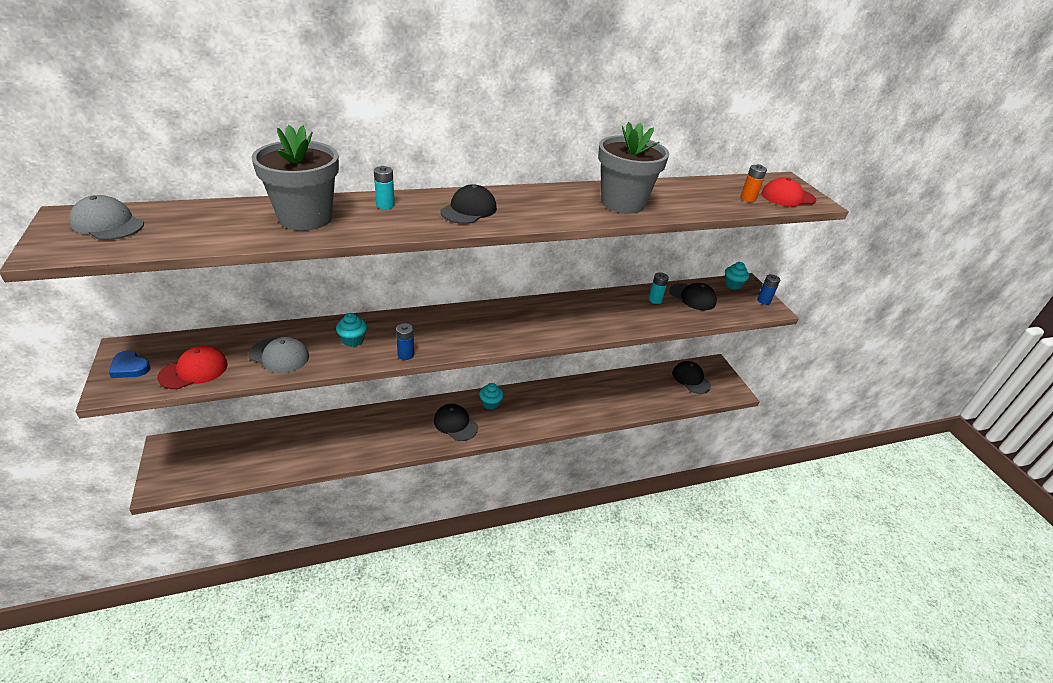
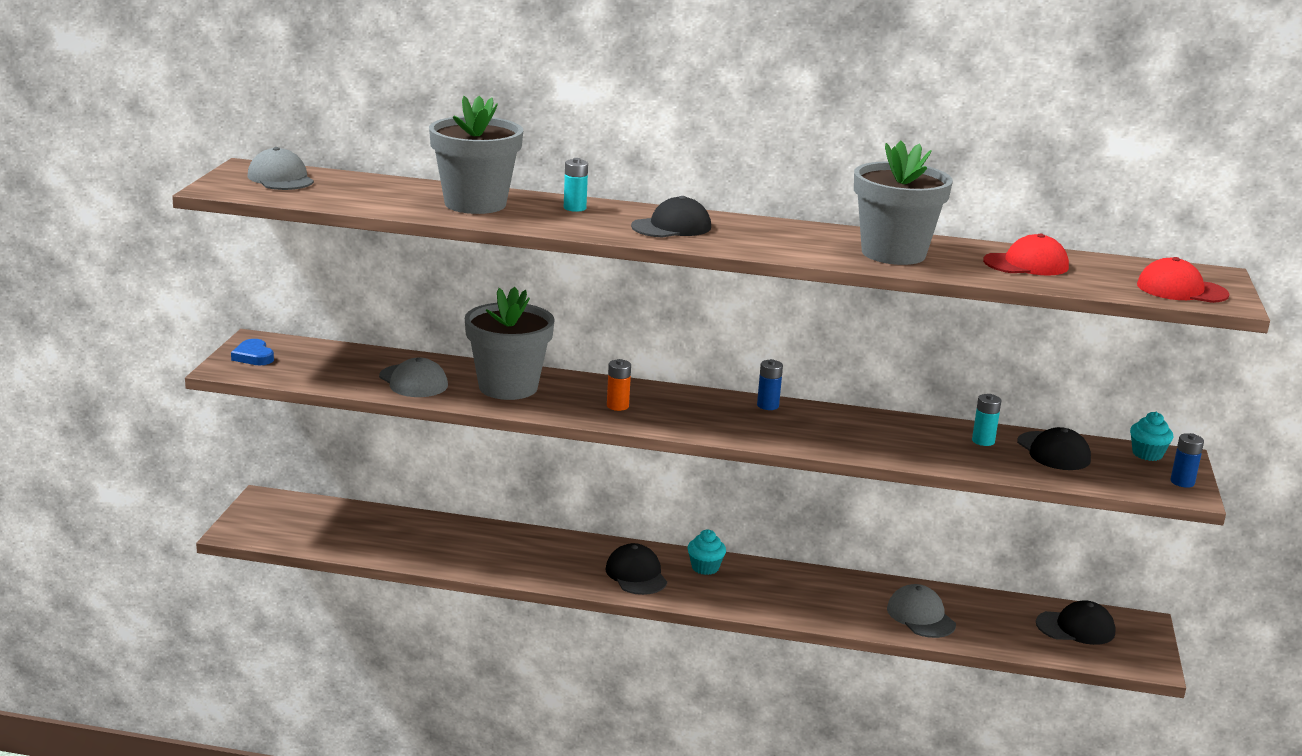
camera: 30 degrees right, 15 degrees down
(194, 370) = (315, 373): red cap -> red cap (1026, 264)
(353, 340) = (508, 387): turquoise cupcake -> grey flower pot
(406, 355) = (561, 413): blue battery -> blue battery (767, 405)
(620, 399) = (921, 616): none -> grey cap
(691, 379) = (1075, 628): black cap -> black cap turned 90 degrees clockwise
(748, 198) = (1105, 280): orange battery -> orange battery (617, 406)

